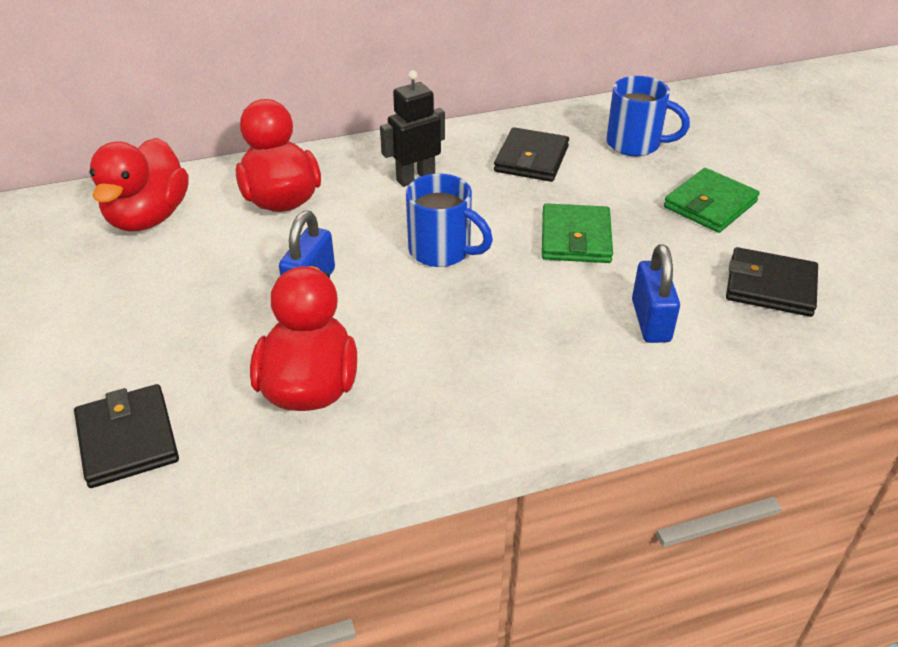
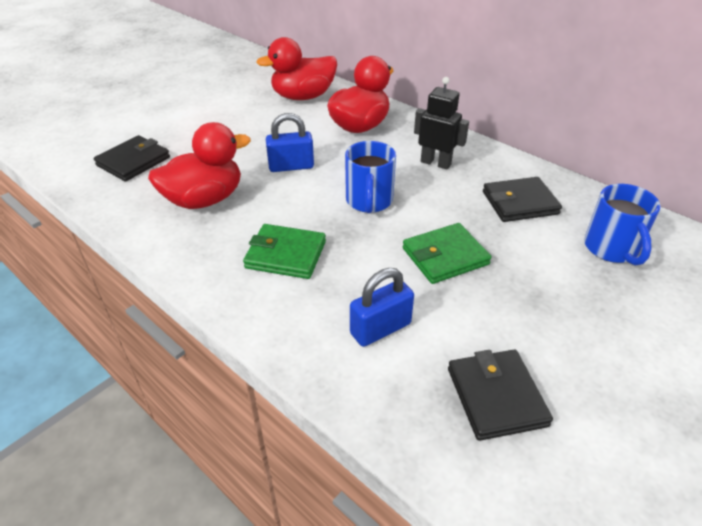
camera: 60 degrees right, 0 degrees up
(710, 204) = (577, 321): green wallet -> green wallet (286, 254)

